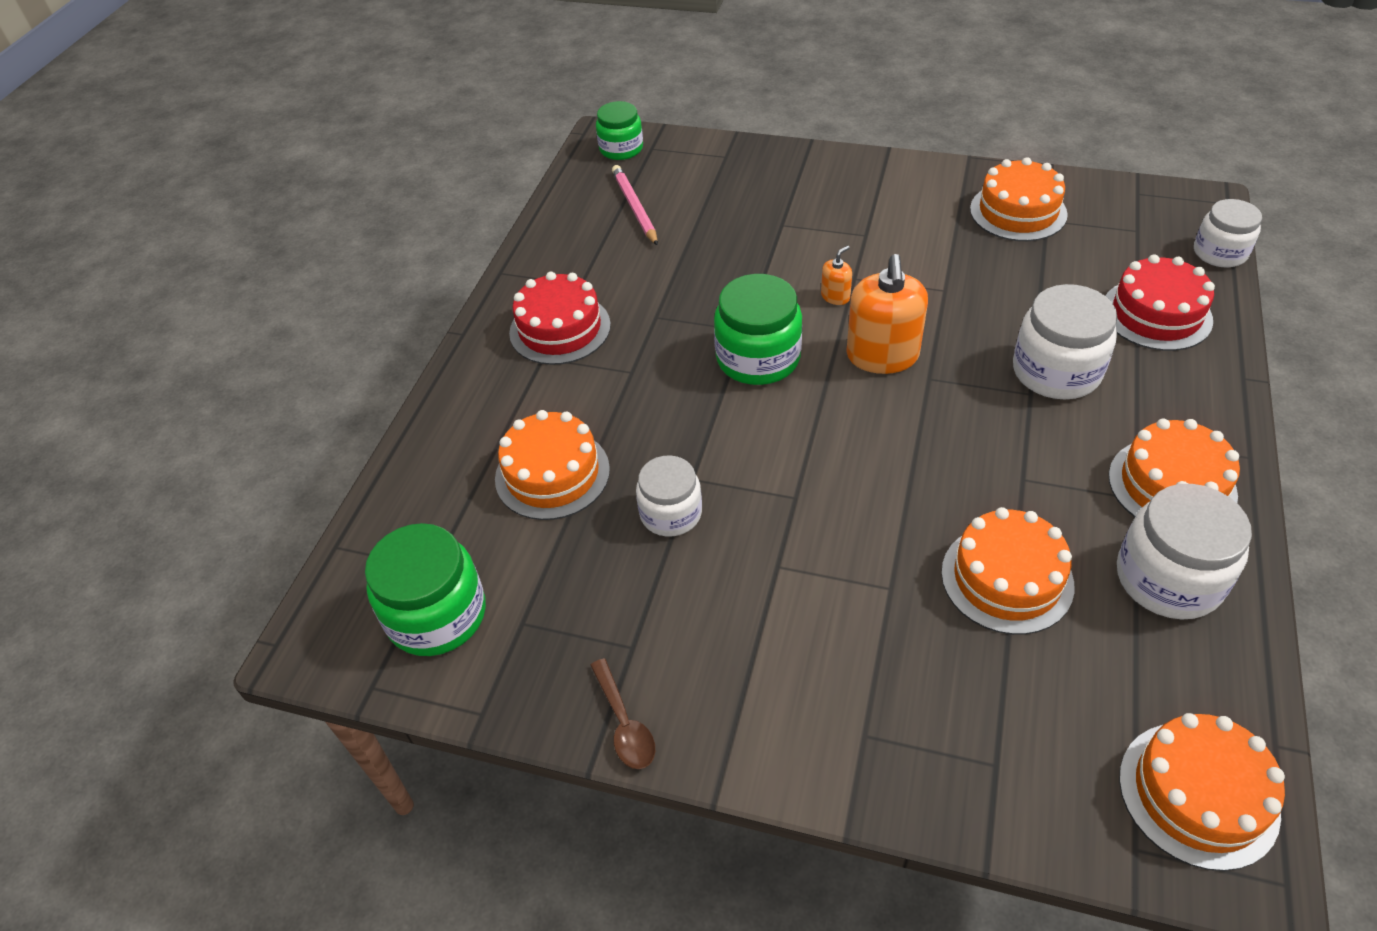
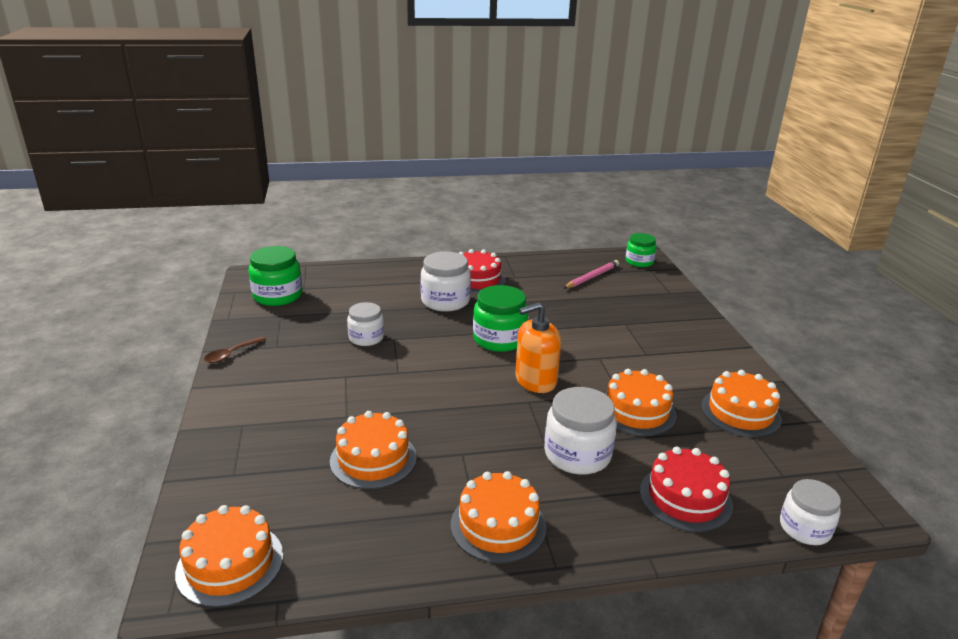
camera: 60 degrees right, 20 degrees down
(552, 474) = (375, 301): orange cake -> orange cake (636, 411)
(835, 296) = (575, 354): orange soap dispenser -> none
(1168, 578) = (406, 532): white jar -> white jar (445, 301)

